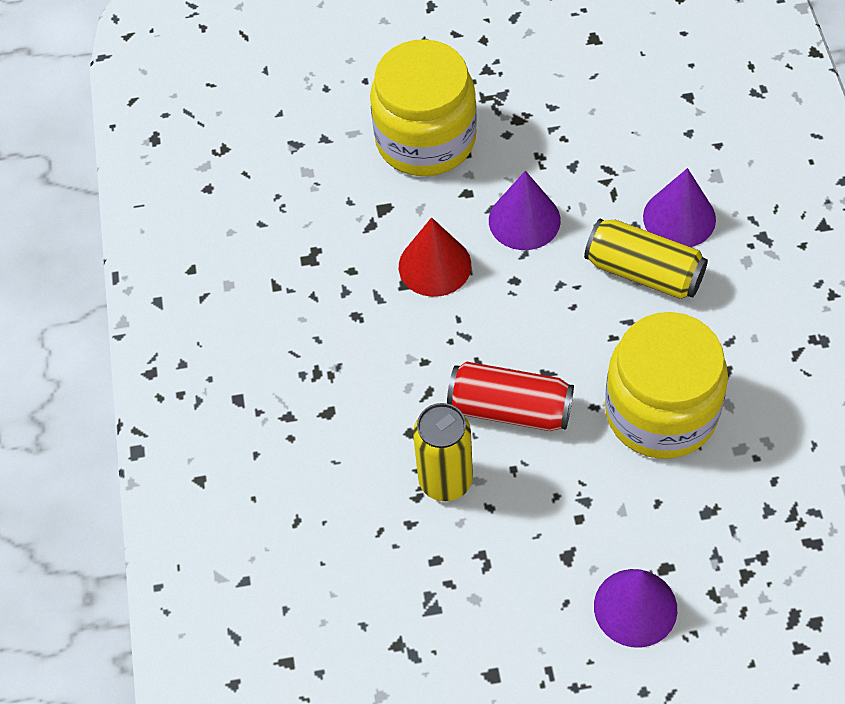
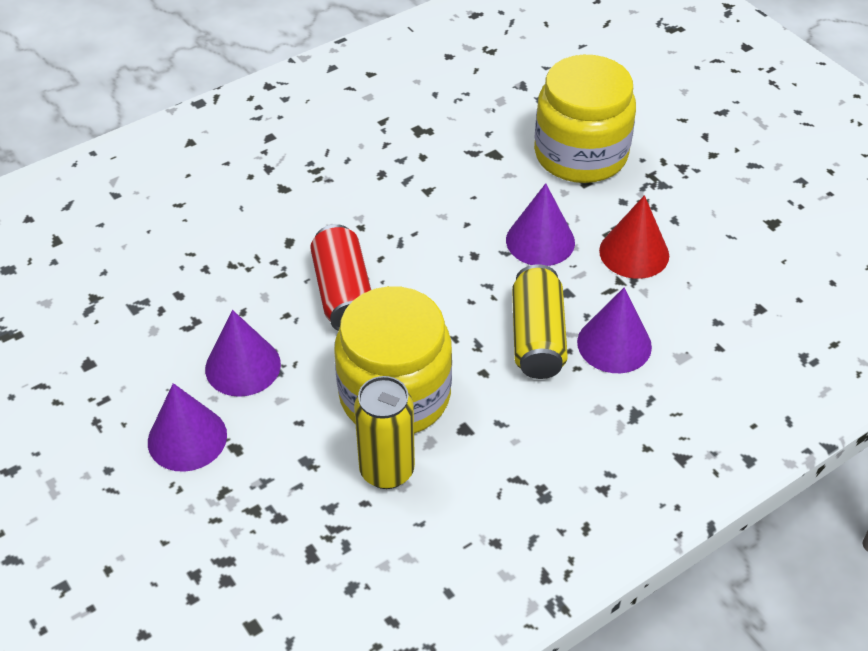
camera: 60 degrees right, 10 degrees down
(434, 265) = (457, 201): red cone -> red cone (634, 253)
(445, 481) = (254, 276): yellow can -> yellow can (387, 470)
(564, 529) = (243, 366): none -> purple cone

